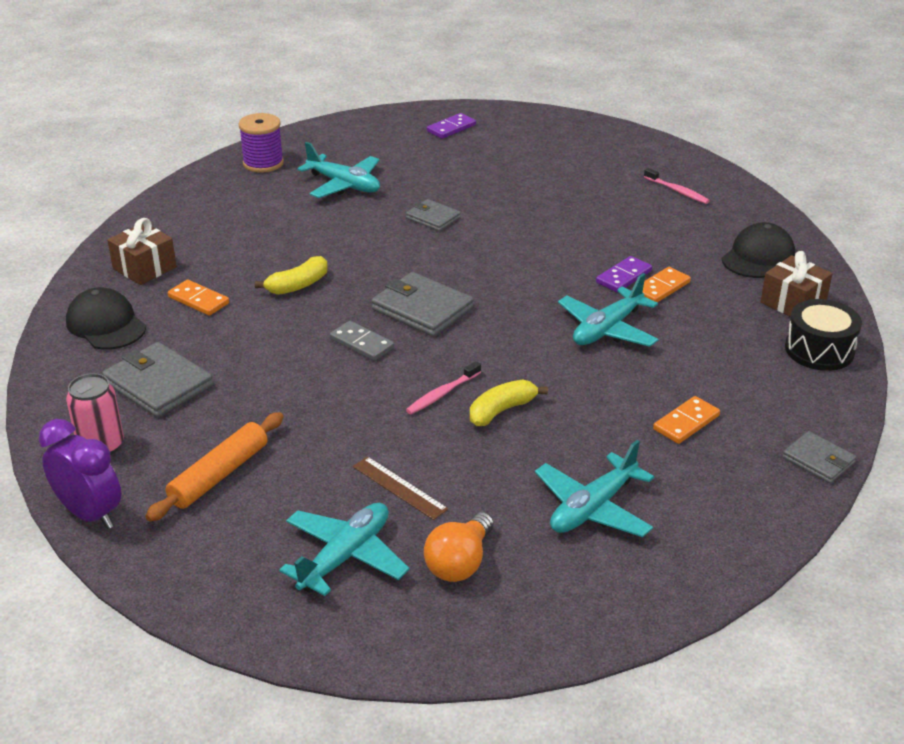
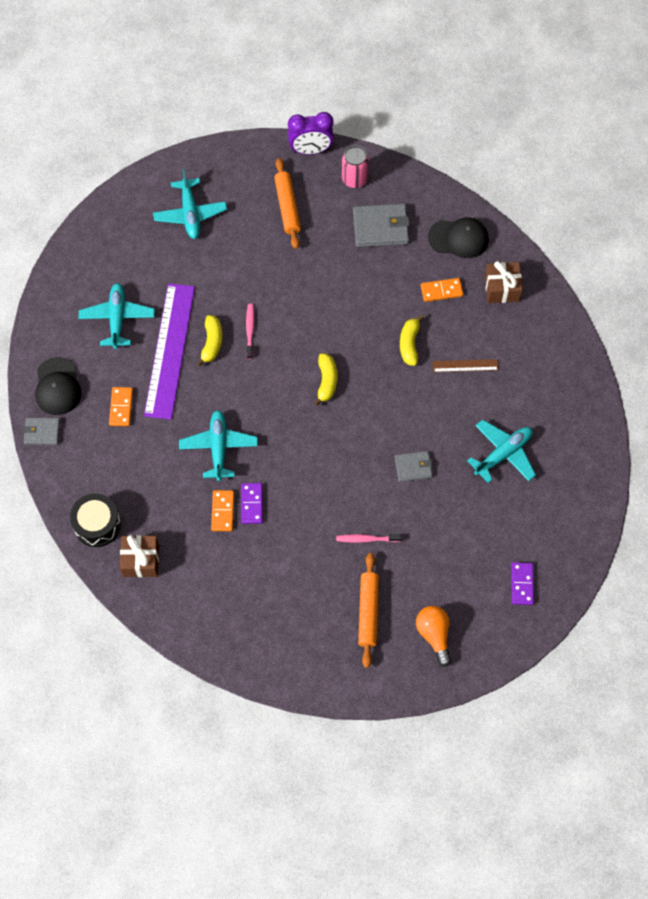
camera: 135 degrees right, 30 degrees up
(263, 163) = (578, 433): purple spool -> none
(344, 185) = (503, 454): turquoise plane -> turquoise plane turned 150 degrees clockwise
(362, 343) = (325, 331): grey domino -> none
(399, 487) = (207, 262): brown ruler -> brown ruler (465, 366)
(422, 309) = (326, 381): grey wallet -> yellow banana
(460, 563) = (144, 247): orange light bulb -> orange light bulb (434, 635)
(562, 435) = (169, 350): none -> purple ruler
(601, 174) = (368, 612): none -> orange rolling pin
(677, 191) = (303, 634): pink toothbrush -> pink toothbrush (366, 539)
(758, 256) = (194, 595): black cap -> black cap (57, 387)

